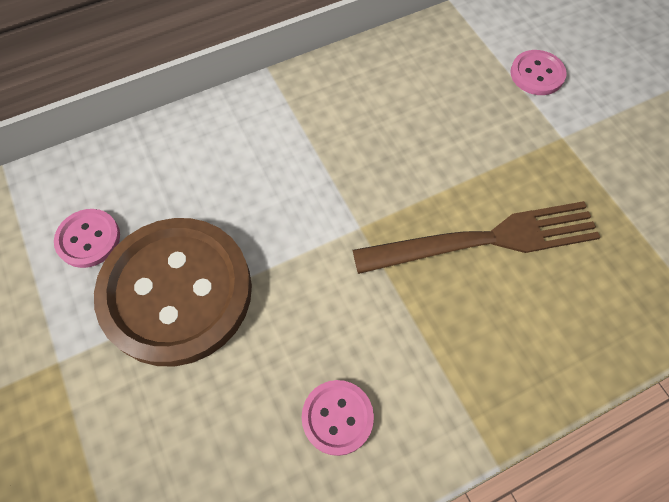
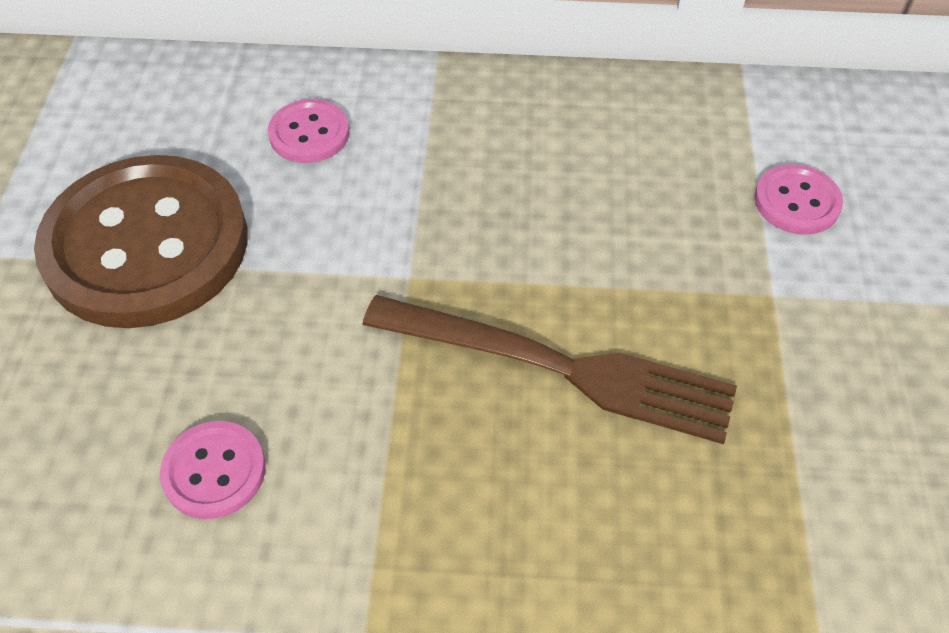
camera: 30 degrees right, 10 degrees down
(88, 239) = (100, 147): pink button -> pink button (309, 133)

